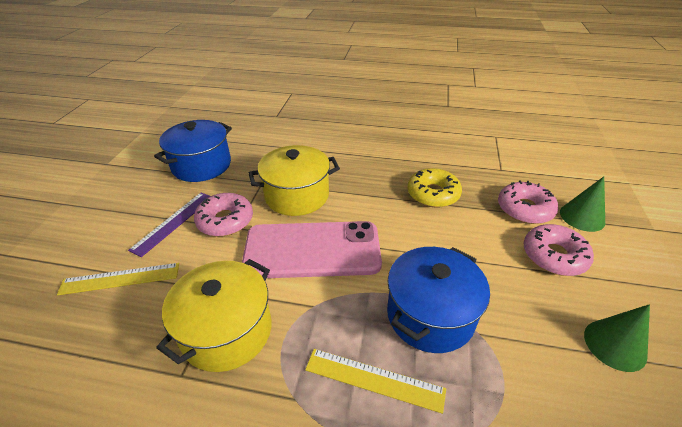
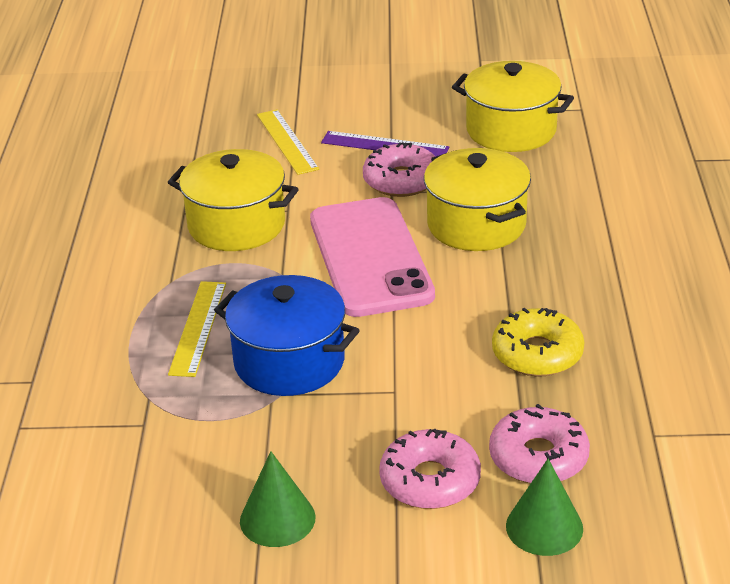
camera: 80 degrees right, 5 degrees down
(201, 165) = (511, 130): blue pot -> yellow pot

